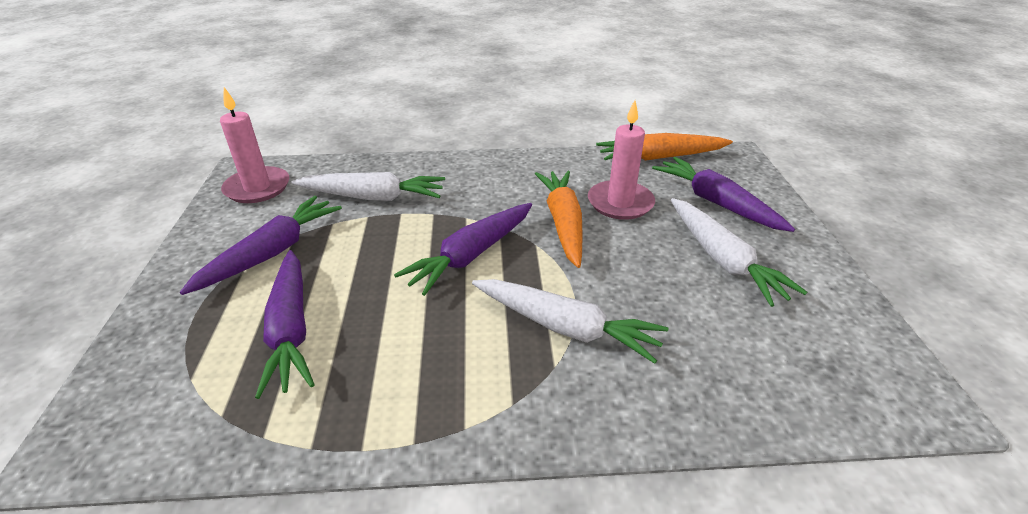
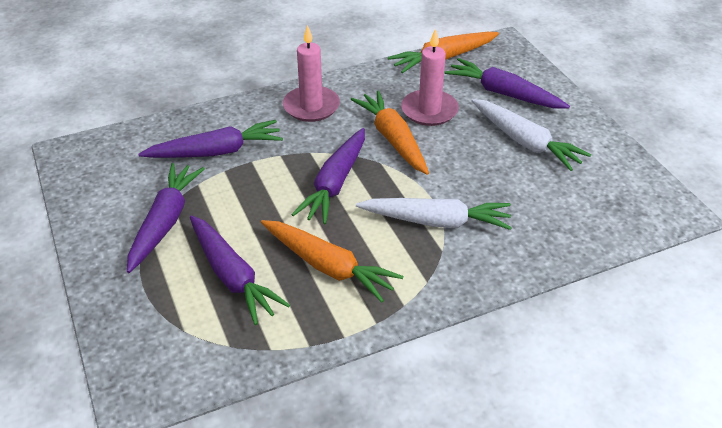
camera: 20 degrees left, 5 degrees up
(257, 188) = (99, 167): pink candle -> pink candle (311, 106)
(373, 197) = (216, 152): white carrot -> purple carrot
(403, 348) = (328, 267): none -> orange carrot

